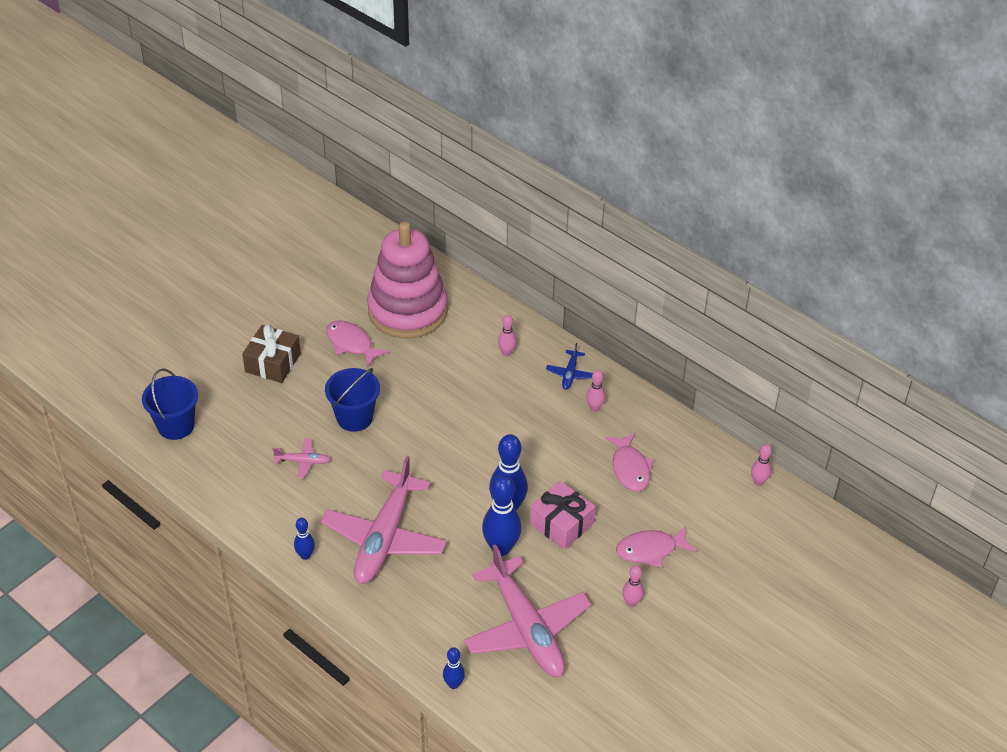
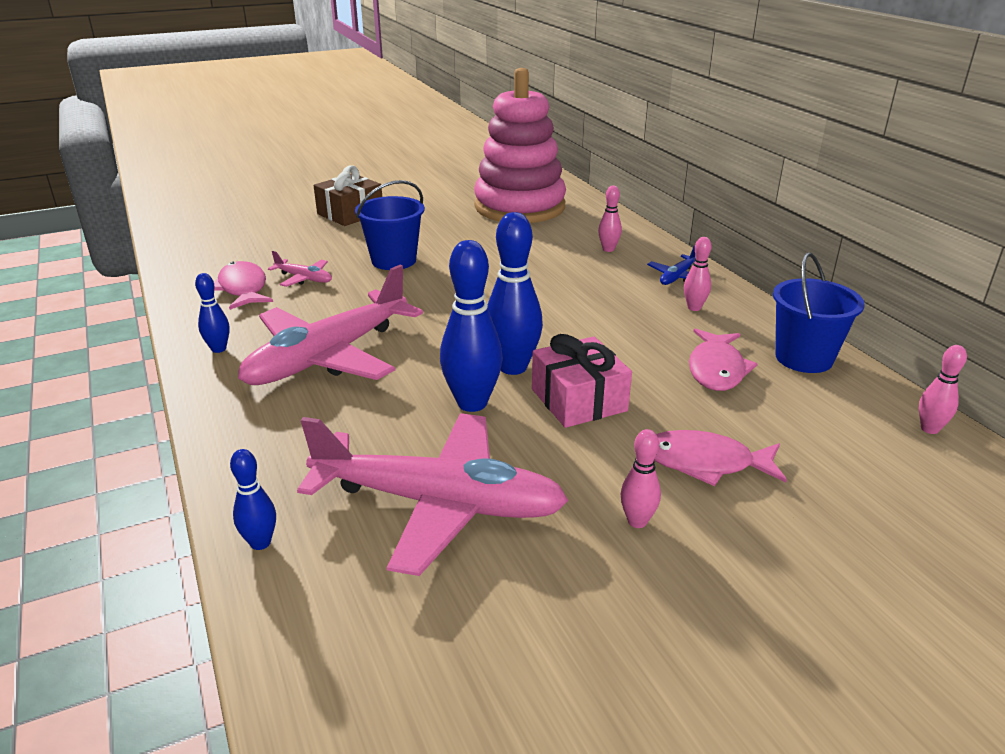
camera: 25 degrees right, 15 degrees down
(176, 426) = (210, 232): blue bucket -> blue bucket (803, 358)
(351, 344) = (441, 216): pink fish -> pink fish (243, 288)
(526, 627) = (437, 503): pink plane -> pink plane turned 75 degrees counterclockwise

